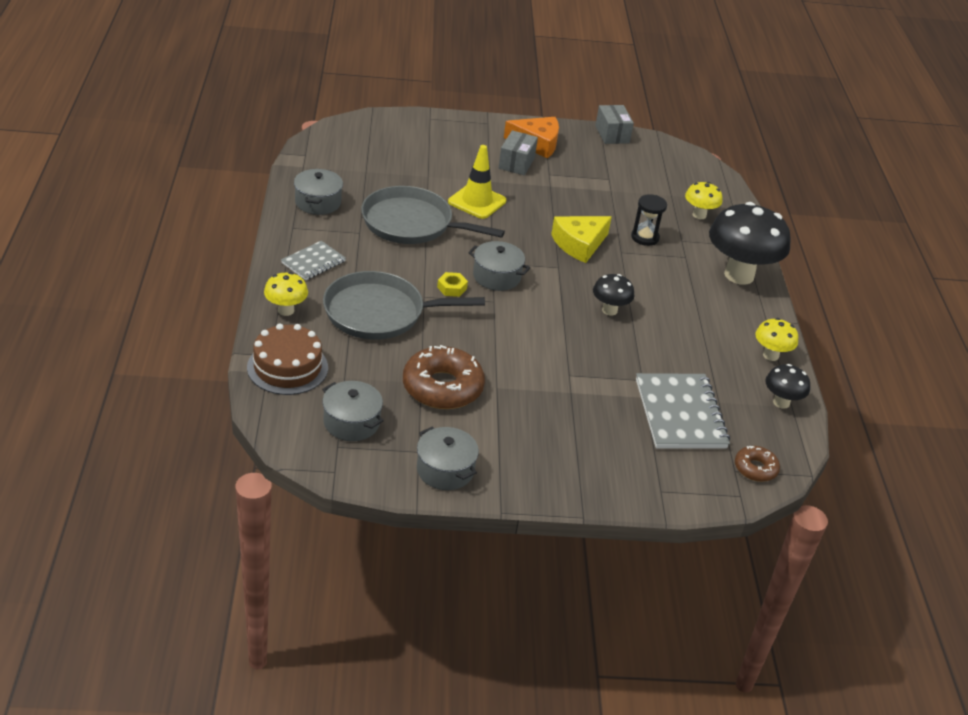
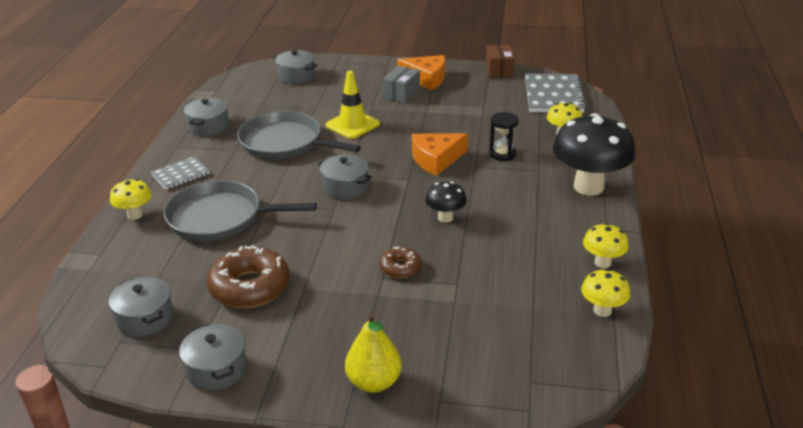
camera: 15 degrees right, 5 degrees down
(287, 367) = (110, 265): brown cake -> none
(390, 137) = (296, 76): none -> grey pot
(452, 288) = (298, 197): yellow nut -> none
(579, 244) = (436, 159): yellow cheese -> orange cheese
(597, 476) = (374, 382): none -> yellow pear
(612, 134) = (499, 71): grey box -> brown box
(680, 414) = (487, 319): grey notebook -> grey notebook (553, 96)
(755, 468) = (554, 380): brown donut -> brown donut (400, 267)
(781, 402) = (602, 310): black mushroom -> yellow mushroom

